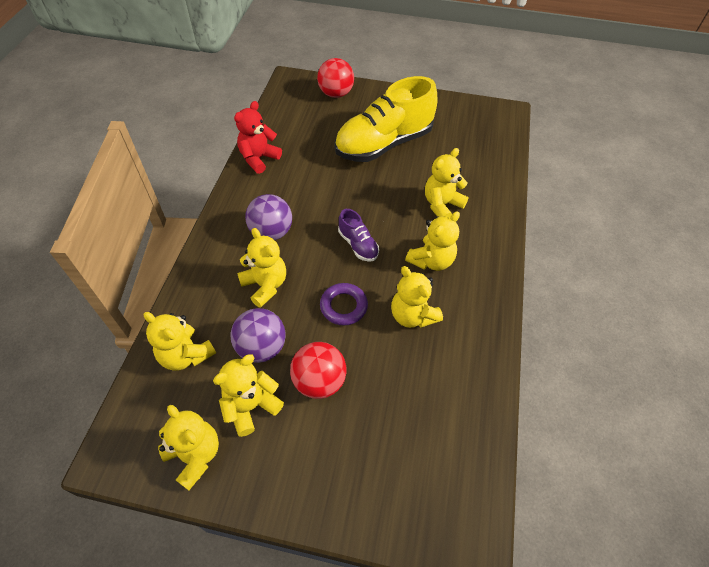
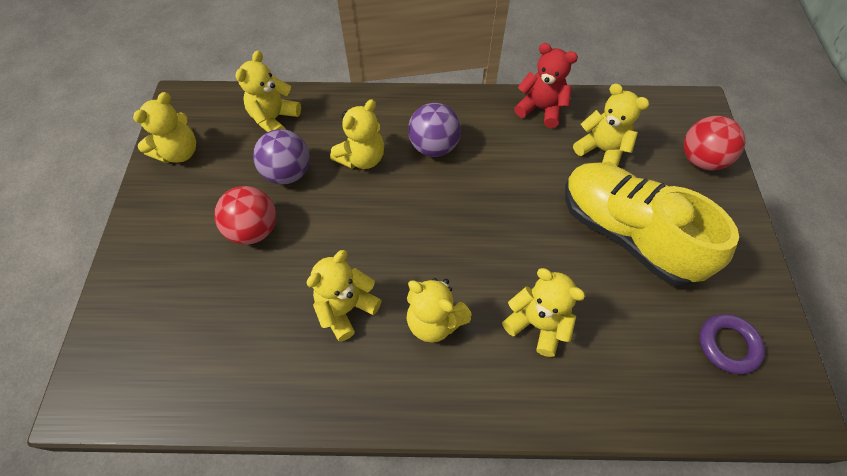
camera: 80 degrees right, 5 degrees up
(251, 406) = (225, 180): yellow teddy bear -> yellow teddy bear (601, 150)
(343, 306) = (347, 234): purple ring -> purple ring (727, 345)
(358, 245) = (438, 233): purple shoe -> none

